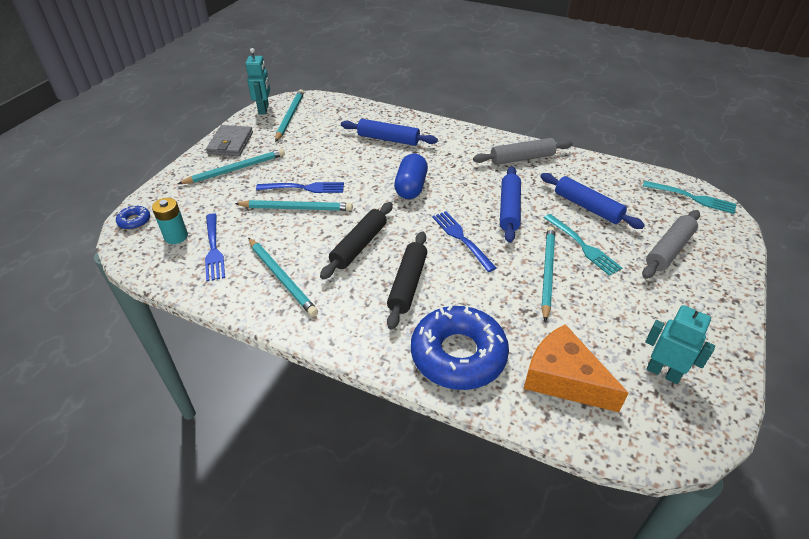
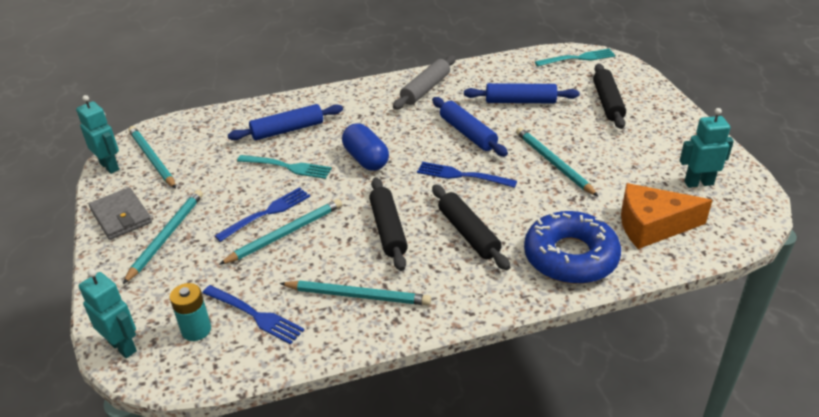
camera: 40 degrees left, 5 degrees down
(134, 221) = (123, 346): blue donut -> turquoise robot
(582, 246) = (552, 131): turquoise fork -> turquoise fork (287, 167)
(669, 250) = (607, 102): grey rolling pin -> black rolling pin

